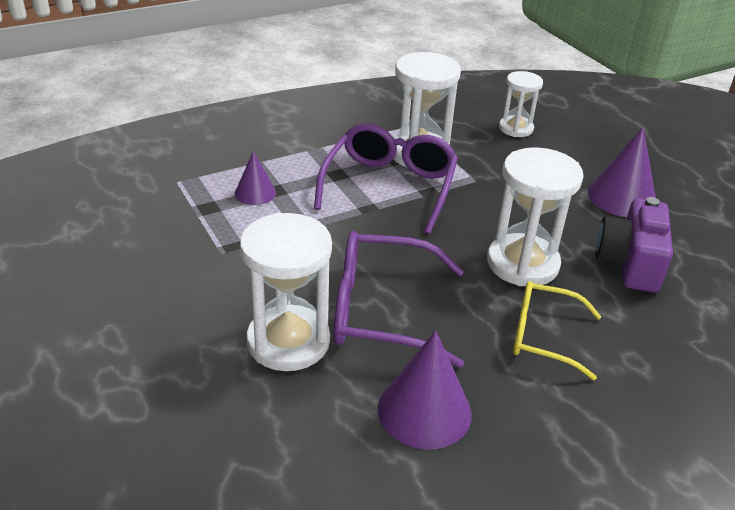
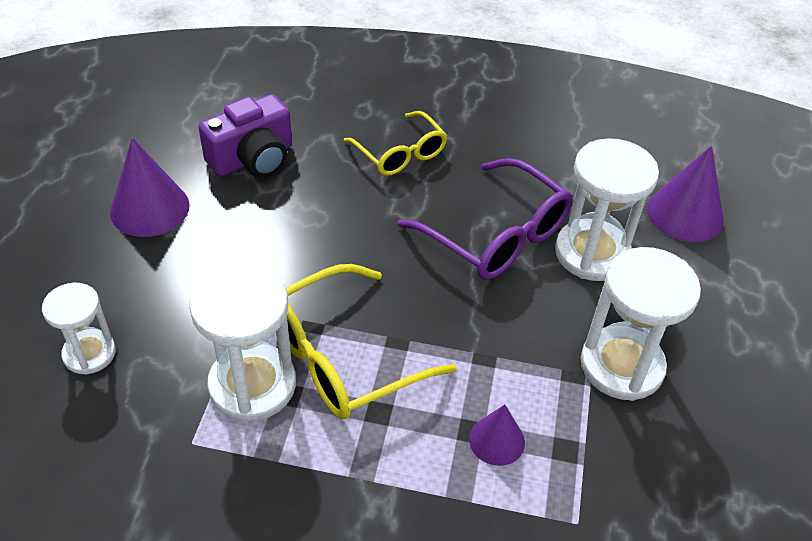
camera: 140 degrees left, 10 degrees up
(389, 186) = (342, 357): purple glasses -> yellow glasses
(424, 410) = (537, 160): purple cone -> purple cone (685, 214)
(522, 263) = (335, 206): white hourglass -> white hourglass (621, 366)

